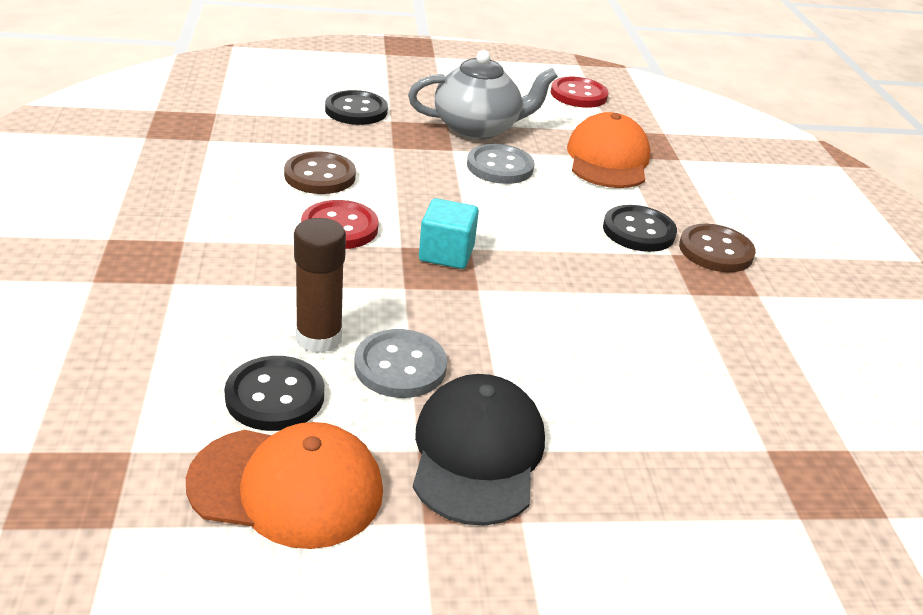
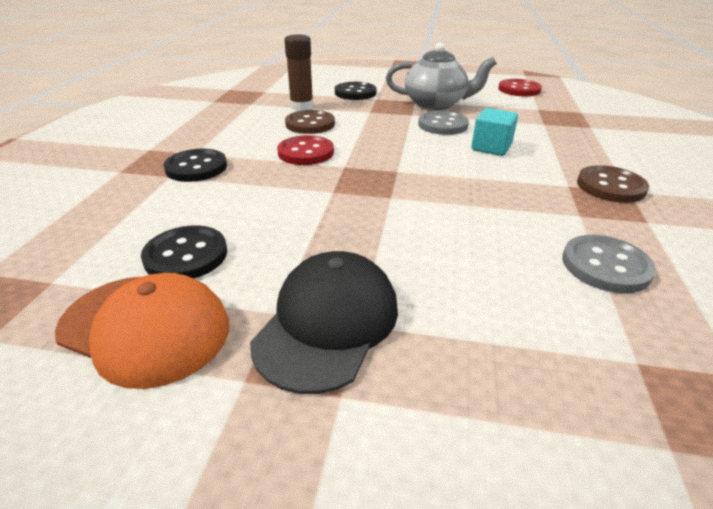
camera: 20 degrees right, 0 degrees up
(319, 338) = (246, 219): brown glue stick -> brown glue stick (302, 107)
(400, 366) = (298, 245): grey button -> grey button (605, 266)
(446, 253) = (376, 173): turquoise cube -> turquoise cube (491, 147)
(608, 159) = (530, 124): orange cap -> none
(638, 231) = (542, 169): black button -> black button (196, 167)

